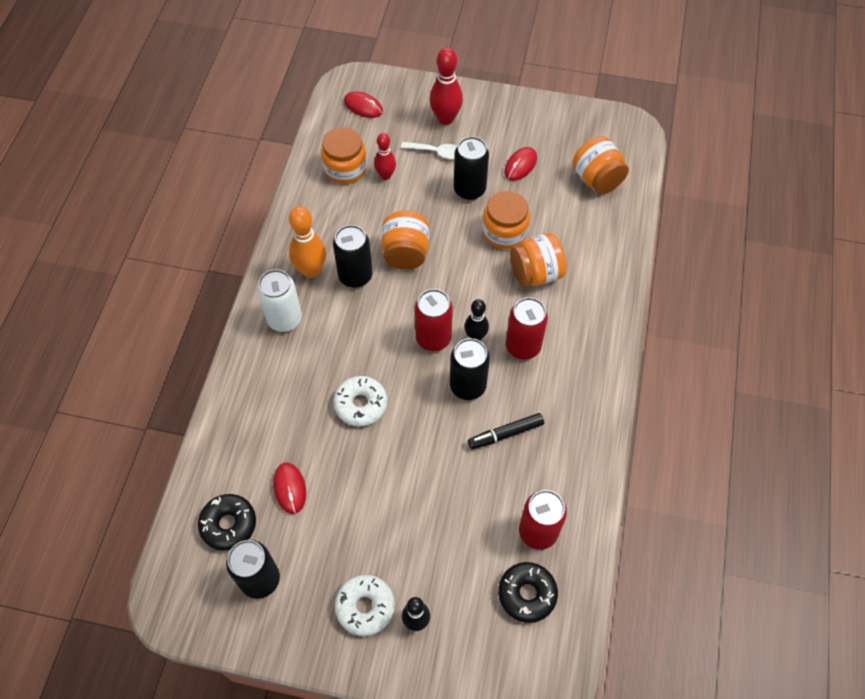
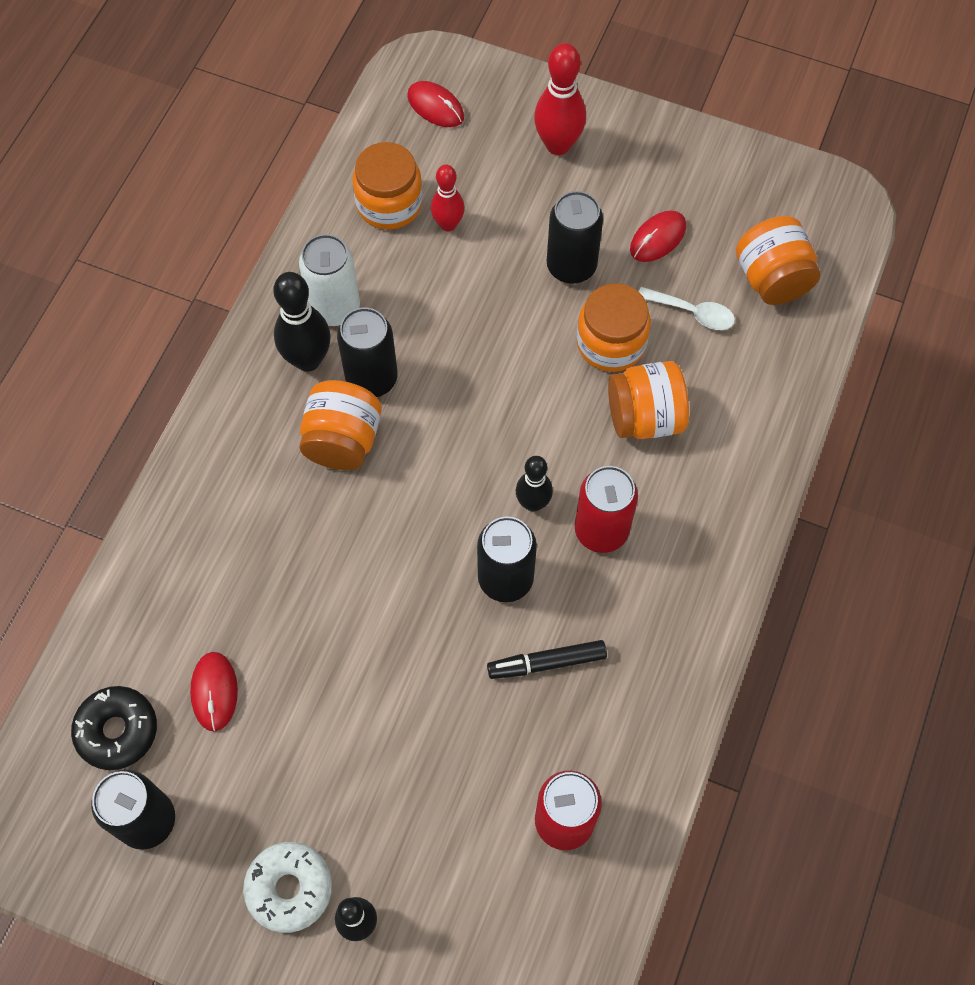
camera: 10 degrees right, 5 degrees up
(284, 319) = (254, 430): white can -> white can (335, 308)
(311, 270) = (307, 359): orange bowling pin -> black bowling pin
(361, 404) = (341, 581): white donut -> none
(405, 253) = (454, 354): orange jar -> orange jar (342, 441)
(433, 338) = (469, 495): red can -> none
(436, 152) = (533, 198): white spoon -> white spoon (692, 313)
(527, 594) = (528, 912): black donut -> none

